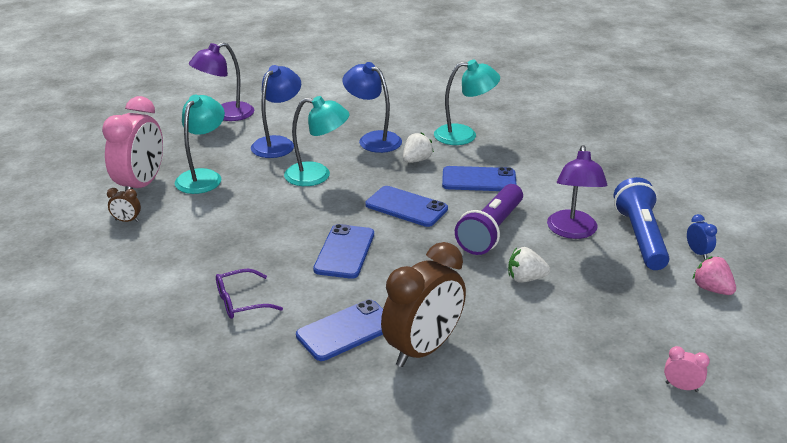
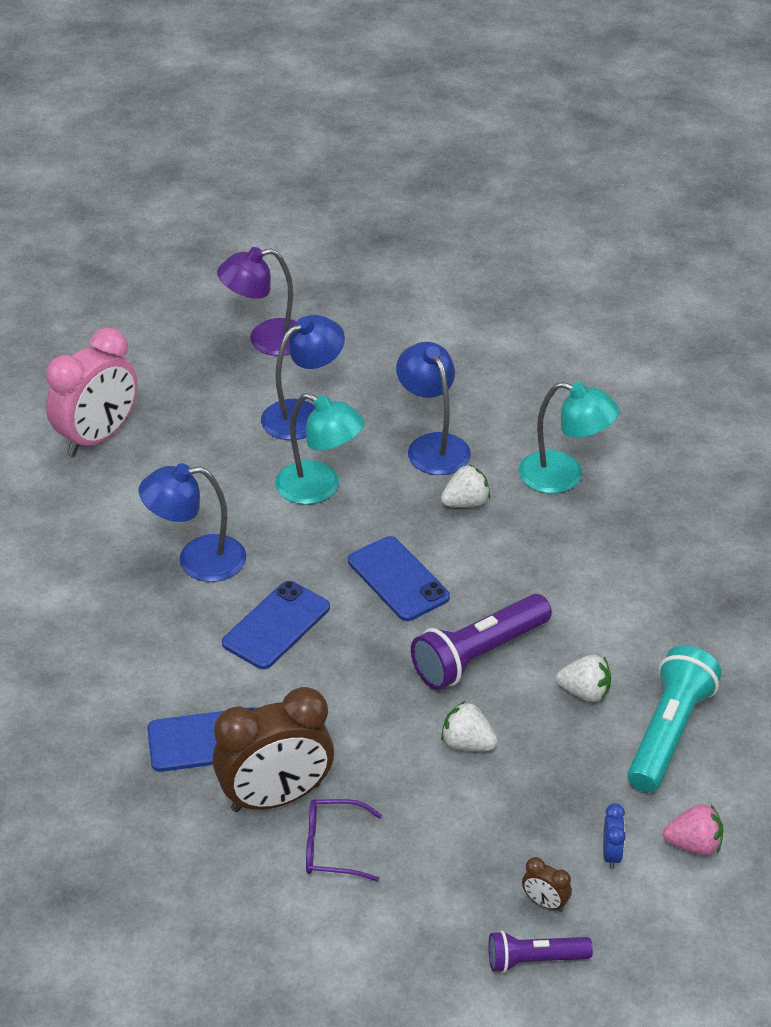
camera: 25 degrees right, 10 degrees up
(127, 221) = (54, 491): brown clock -> brown clock (545, 903)
(203, 177) = (178, 446): turquoise lamp -> none
(241, 302) = (116, 658): purple glasses -> purple glasses (332, 847)
(261, 231) = (197, 560): none -> blue lamp
(479, 180) = (525, 564): blue phone -> none
(572, 231) = (585, 692): purple lamp -> white strawberry
(640, 237) = (669, 732): blue flashlight -> turquoise flashlight
(681, 387) = (534, 960): pink clock -> purple flashlight
(697, 253) = (725, 784): blue clock -> blue clock (611, 854)
(711, 289) = (694, 844): pink strawberry -> pink strawberry turned 105 degrees clockwise

